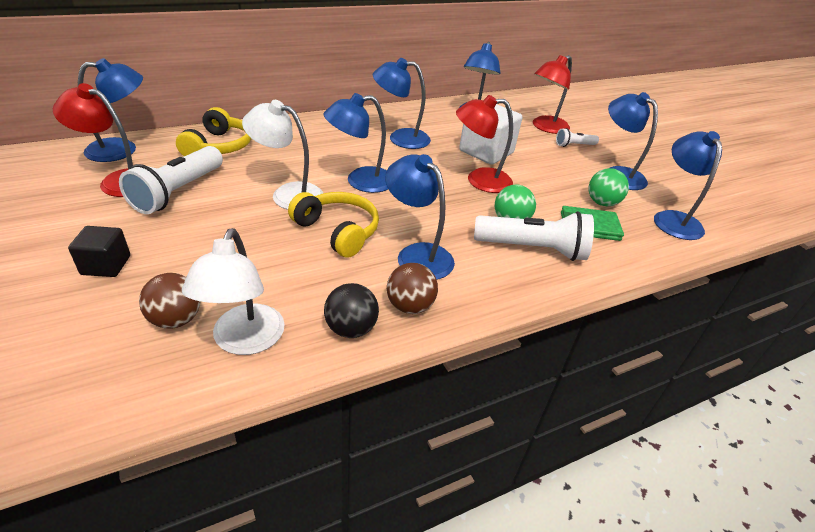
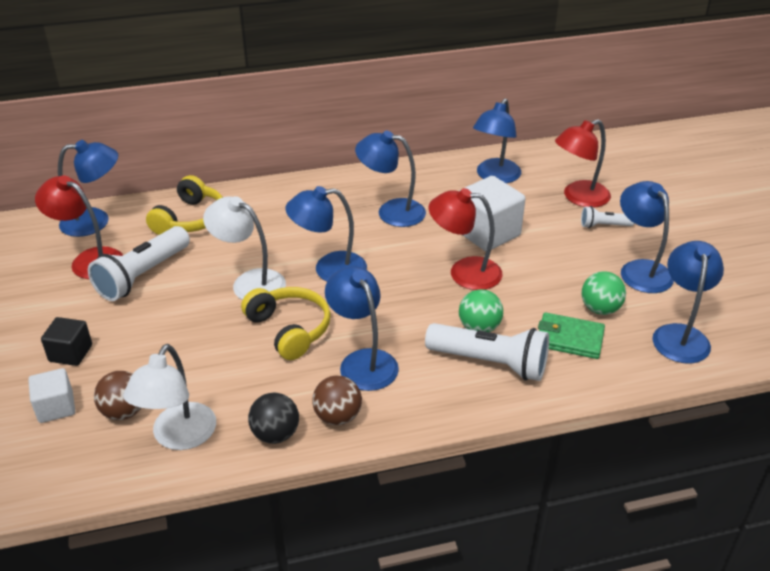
camera: 15 degrees right, 0 degrees up
(92, 321) = (56, 407): none -> white cube

